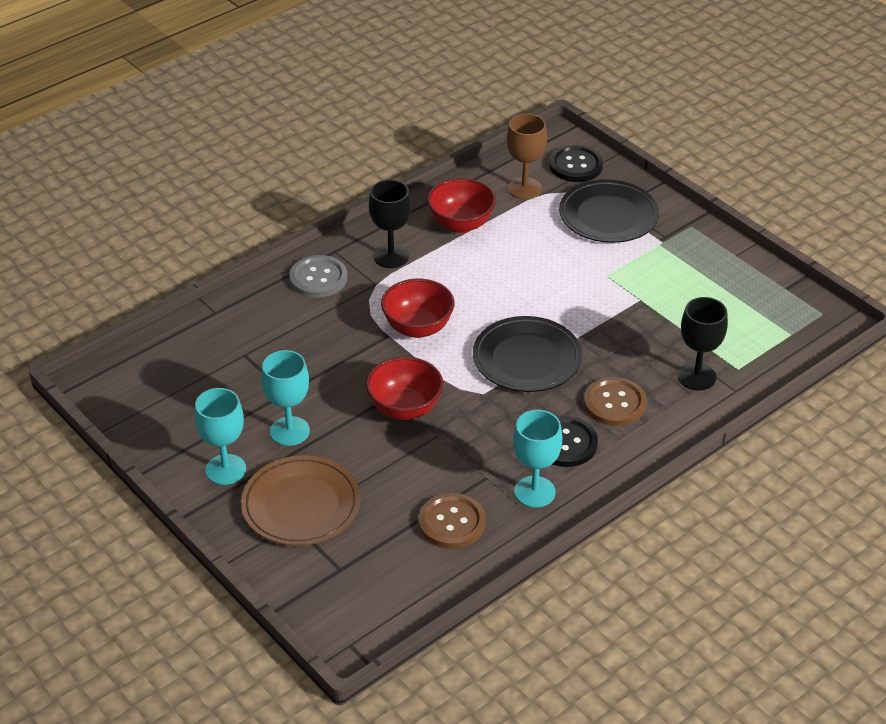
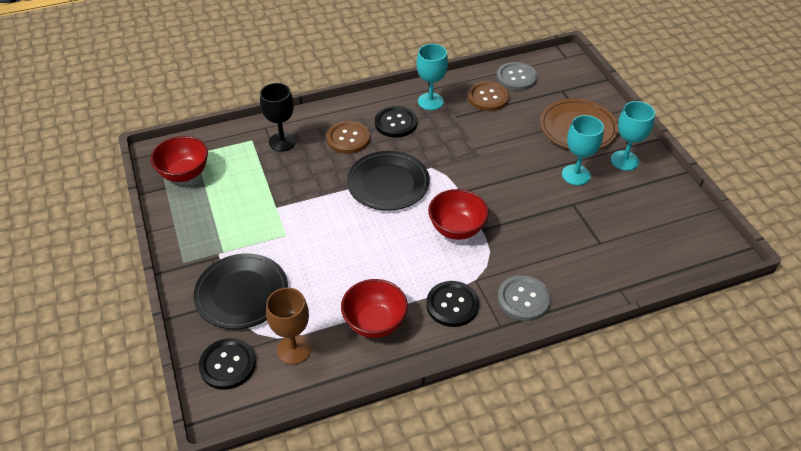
camera: 160 degrees left, 5 degrees up
(391, 256) = (452, 305): black goblet -> black button
(405, 408) = (490, 170): red bowl -> red bowl (184, 174)
(421, 574) = (516, 77): none -> grey button

